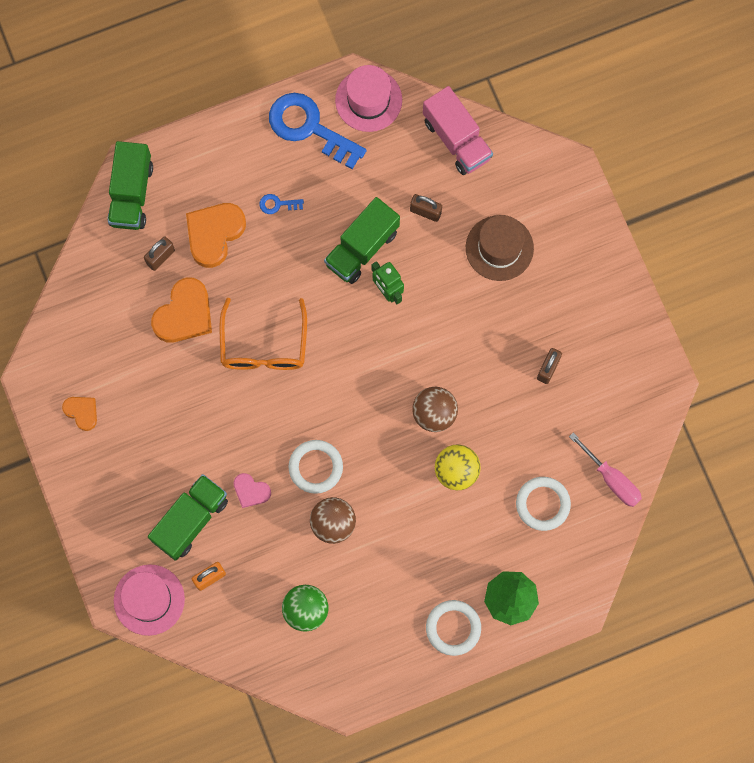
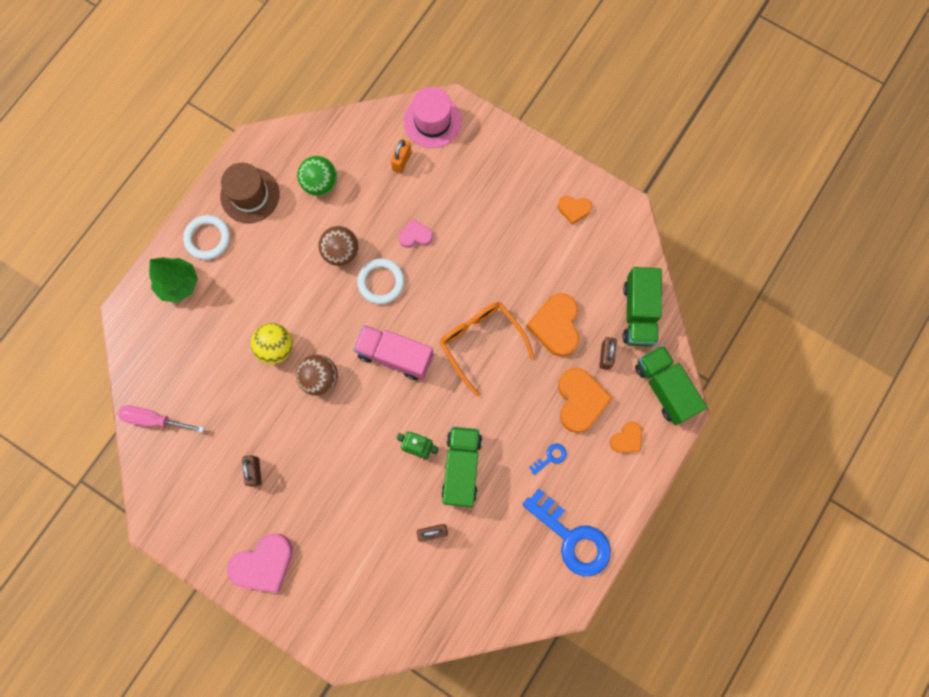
camera: 145 degrees right, 0 degrees up
(190, 520) = (443, 189): green truck -> green truck (638, 313)
(199, 174) = (627, 439): none -> orange heart
(309, 127) = (572, 538): blue key -> blue key turned 45 degrees clockwise
(368, 100) = (542, 596): pink hat -> none
(456, 139) = (449, 613): pink truck -> pink truck (395, 356)
(499, 248) = (354, 543): brown hat -> brown hat (250, 195)
(542, 504) = (196, 366): white ring -> none
(589, 284) = (263, 564): none -> pink heart

